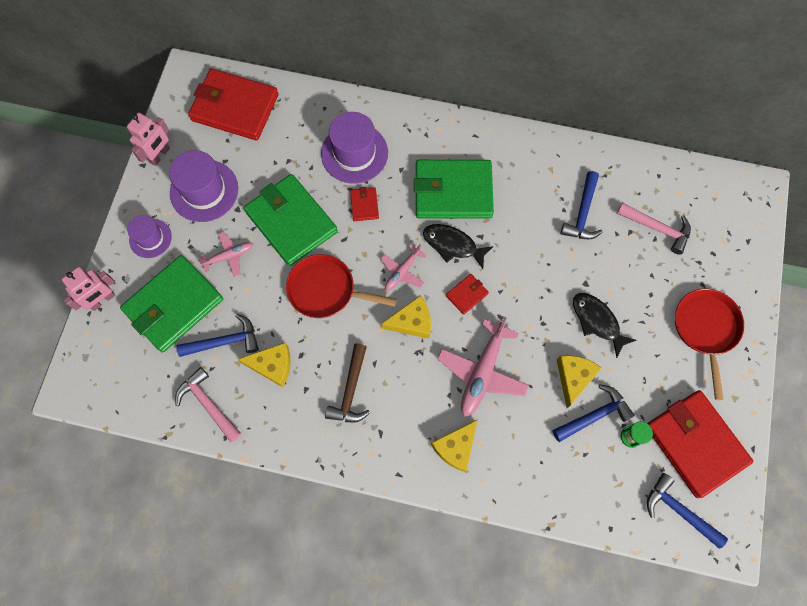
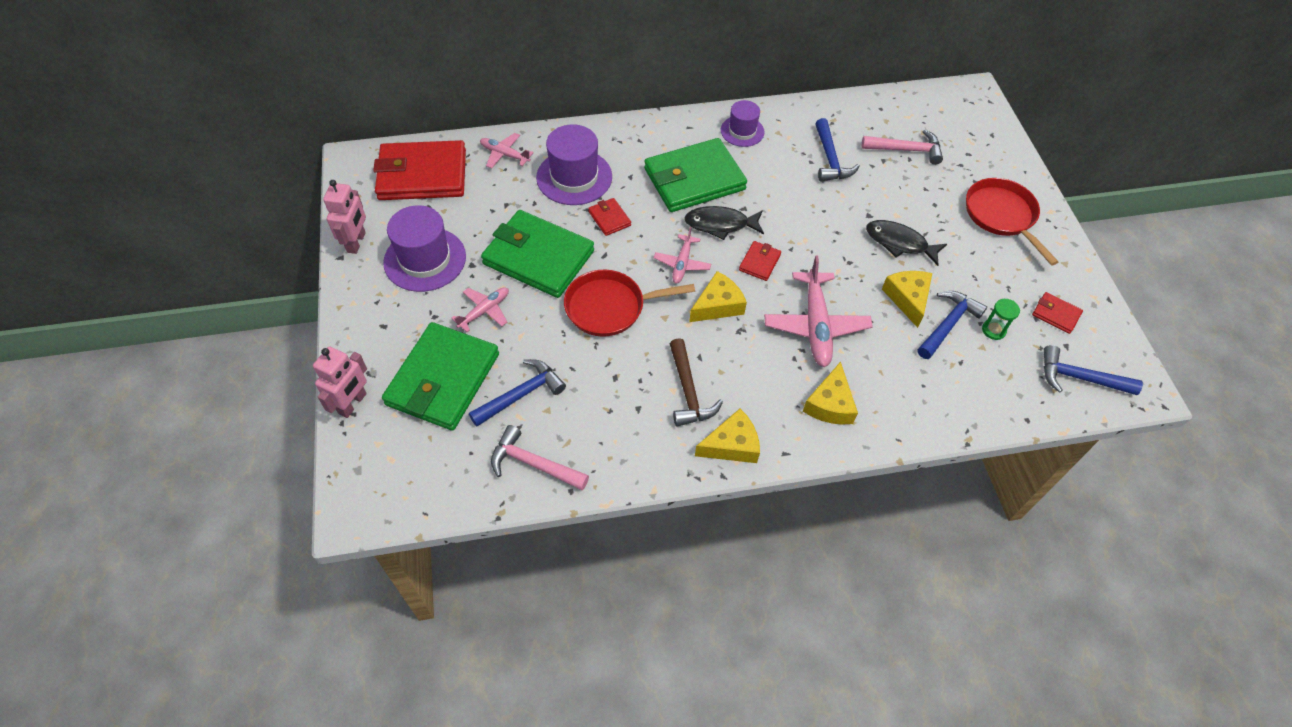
camera: 25 degrees left, 15 degrees down
(150, 238) = (383, 323): purple hat -> purple hat (742, 131)
(272, 366) = (588, 399): yellow cheese -> yellow cheese (732, 445)
(308, 110) = (505, 155): none -> pink plane
(695, 444) = (1056, 314): red wallet -> red wallet, size x0.43

